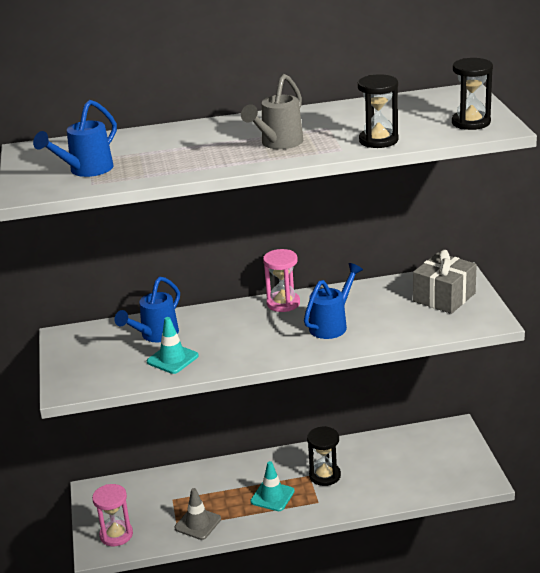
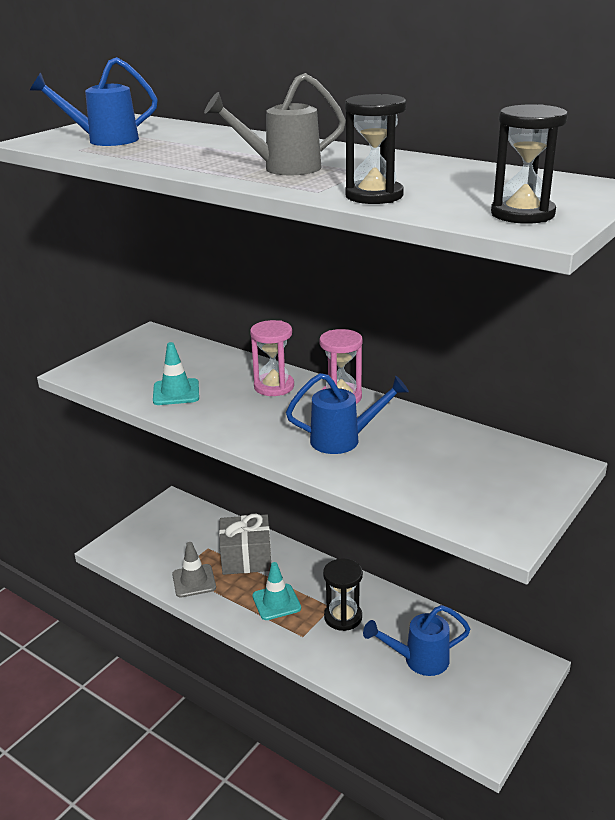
camera: 45 degrees right, 0 degrees up
(116, 535) = (135, 546): pink hourglass -> pink hourglass (274, 386)
(155, 336) = (201, 368): blue watering can -> blue watering can (418, 660)
(444, 297) = (501, 478): grey gift -> grey gift (246, 557)

